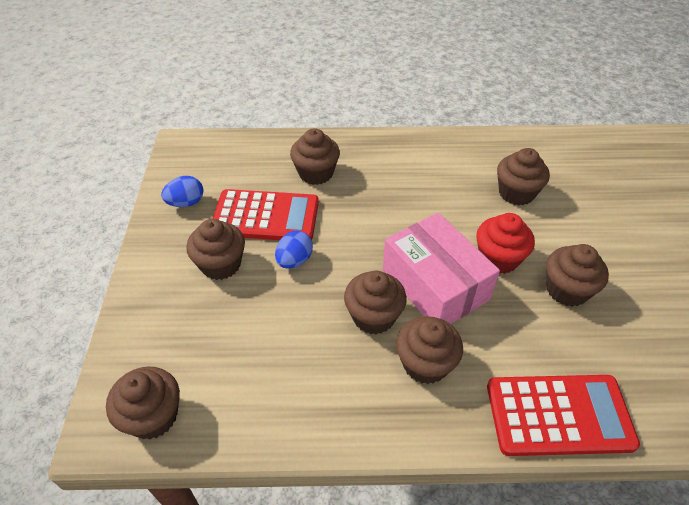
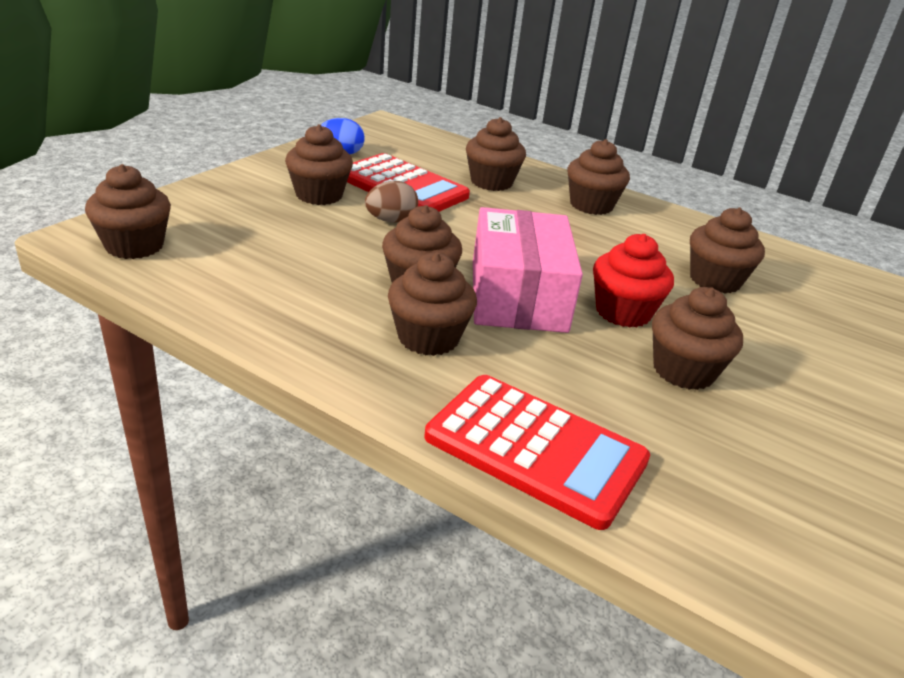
camera: 30 degrees right, 15 degrees down
(294, 260) = (391, 220): blue egg -> brown egg
(394, 160) = (591, 205): none -> brown cupcake

